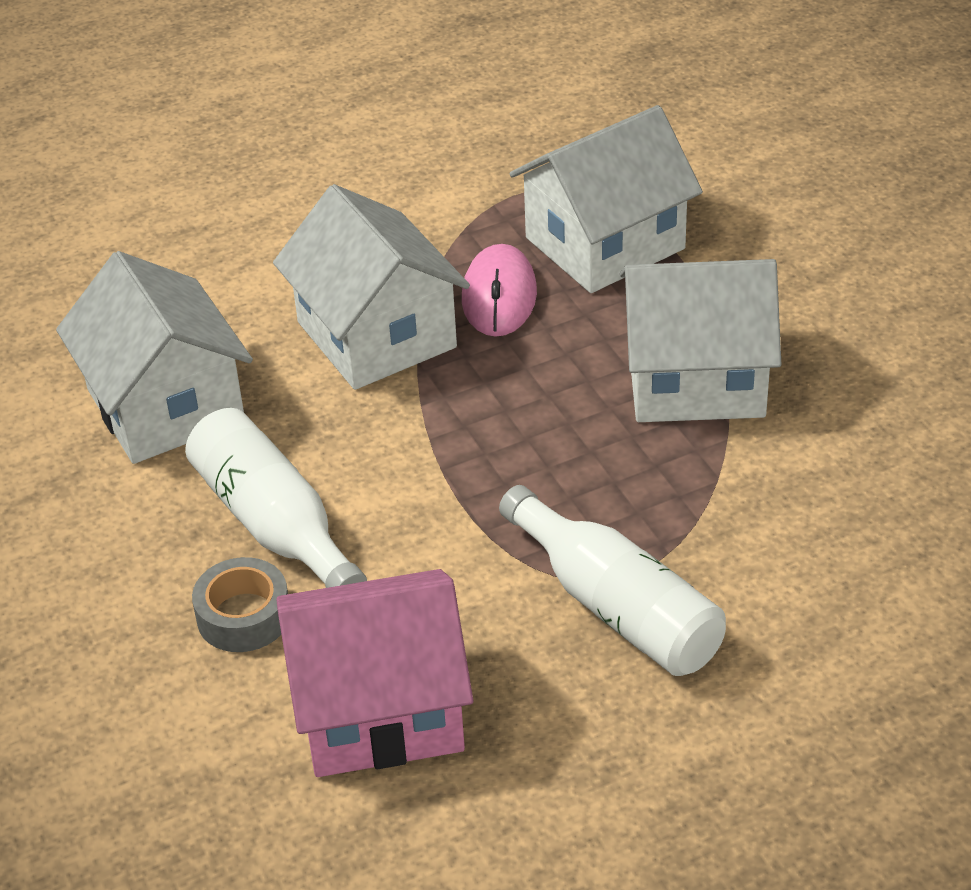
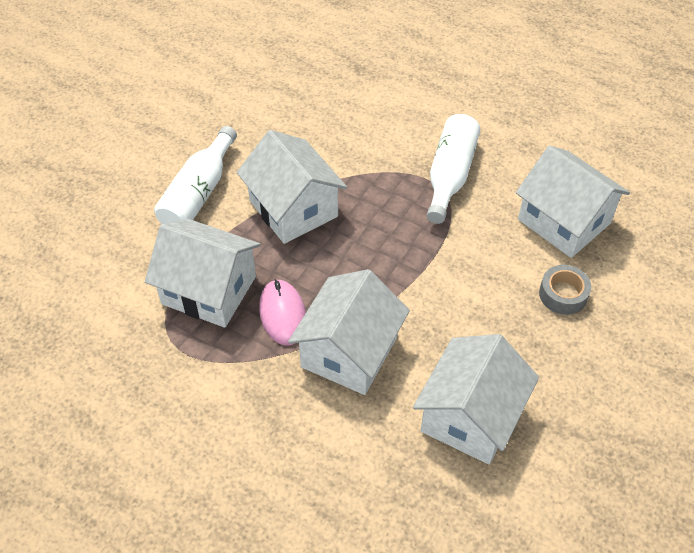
camera: 125 degrees left, 10 degrees up
(275, 525) = (505, 315): white bottle -> white bottle (199, 192)
(379, 710) = (564, 221): pink house -> white house
(499, 296) = (282, 314): pink mouse -> pink mouse turned 75 degrees counterclockwise

